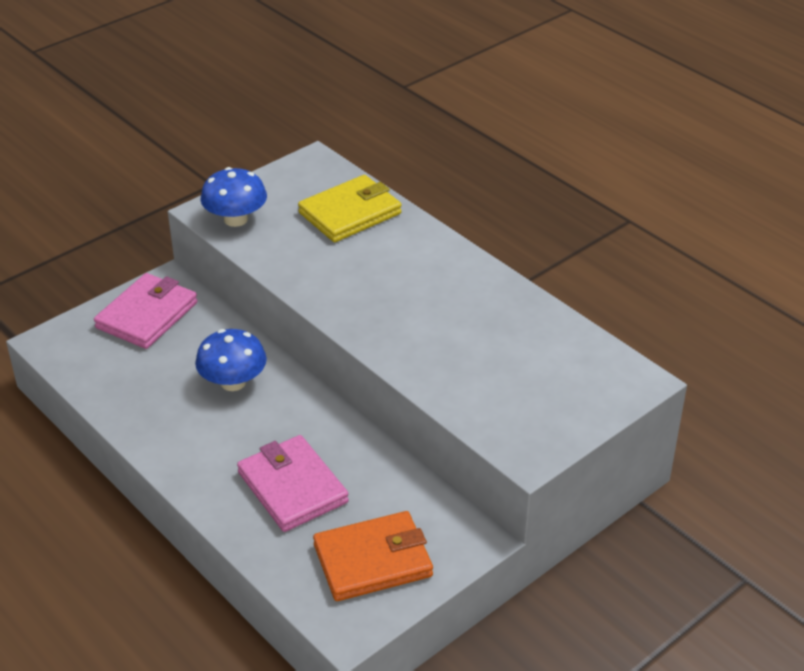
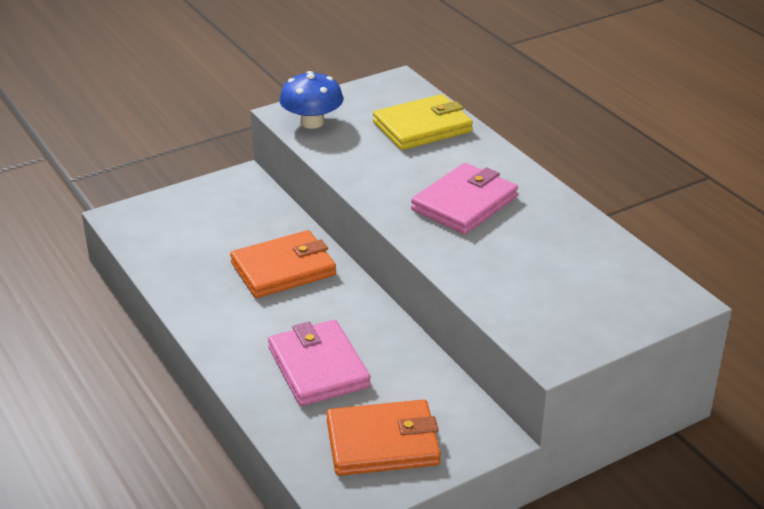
camera: 10 degrees right, 5 degrees down
(147, 315) = (216, 204): pink wallet -> pink wallet (464, 203)
(233, 382) = (283, 269): blue mushroom -> orange wallet

